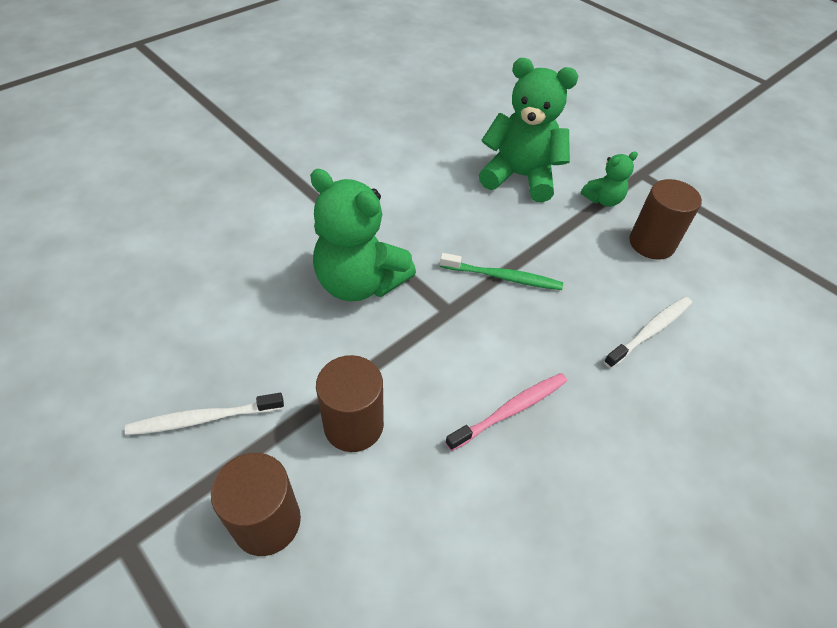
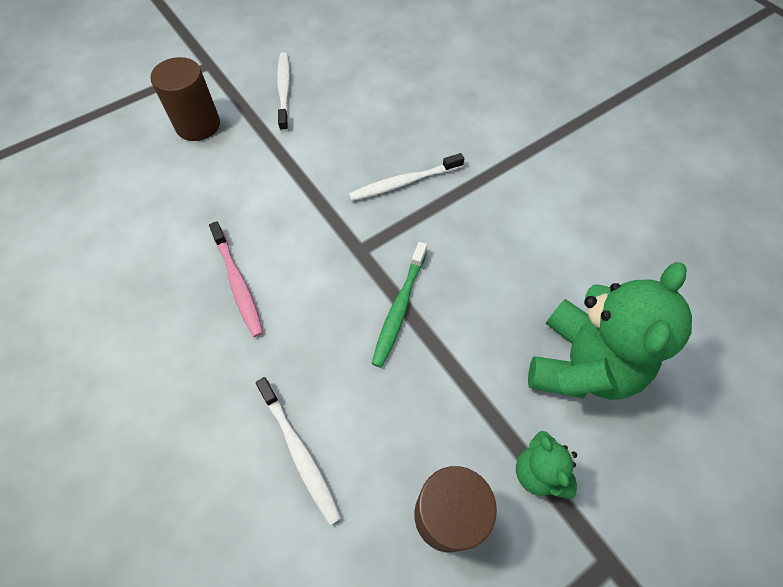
camera: 100 degrees right, 10 degrees up
(353, 425) = (255, 172): brown cylinder -> none
(360, 283) = (403, 183): green teddy bear -> white toothbrush

